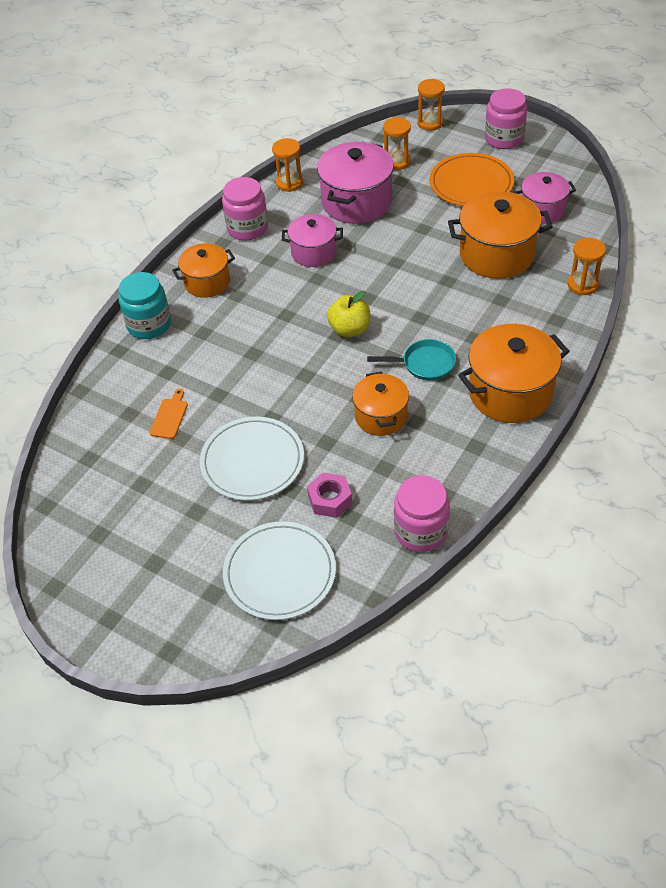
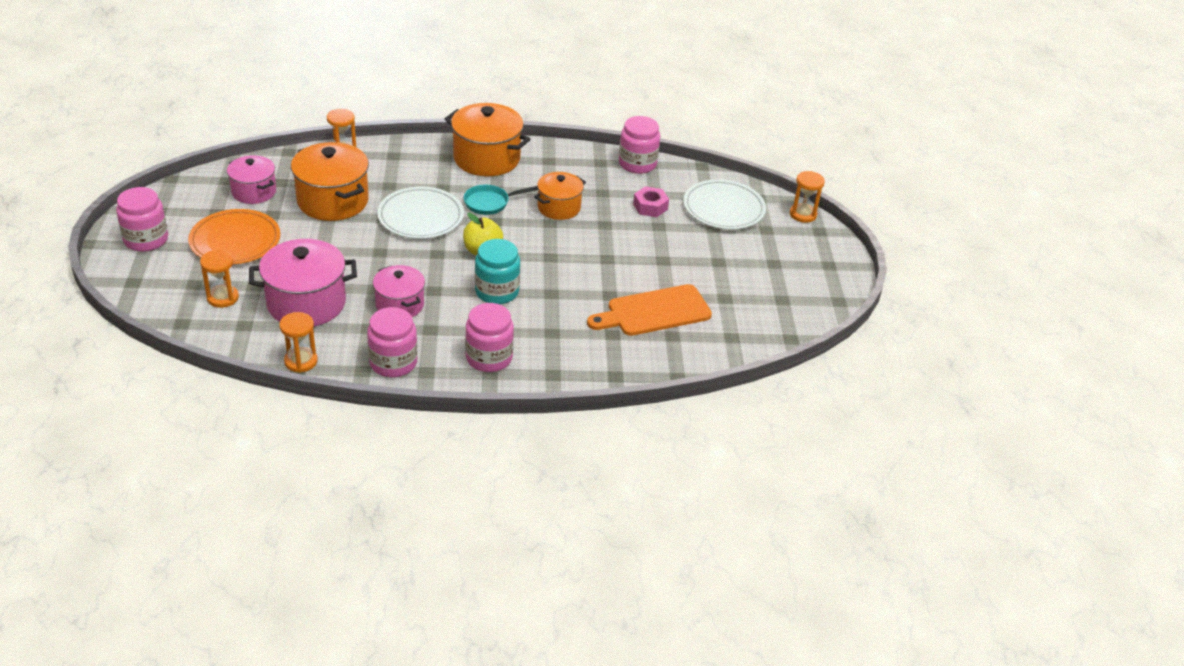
camera: 130 degrees left, 10 degrees down
(149, 325) = (570, 371): turquoise jar -> turquoise jar (497, 291)
(169, 416) = (654, 312): orange cutting board -> orange cutting board, size x2.16
(207, 282) = (489, 358): orange pot -> pink jar
(252, 461) = (653, 252): white plate -> white plate (420, 216)
(424, 364) = (490, 203): turquoise pan -> turquoise pan turned 75 degrees counterclockwise
(430, 123) = (137, 296): orange hourglass -> orange hourglass (803, 214)

